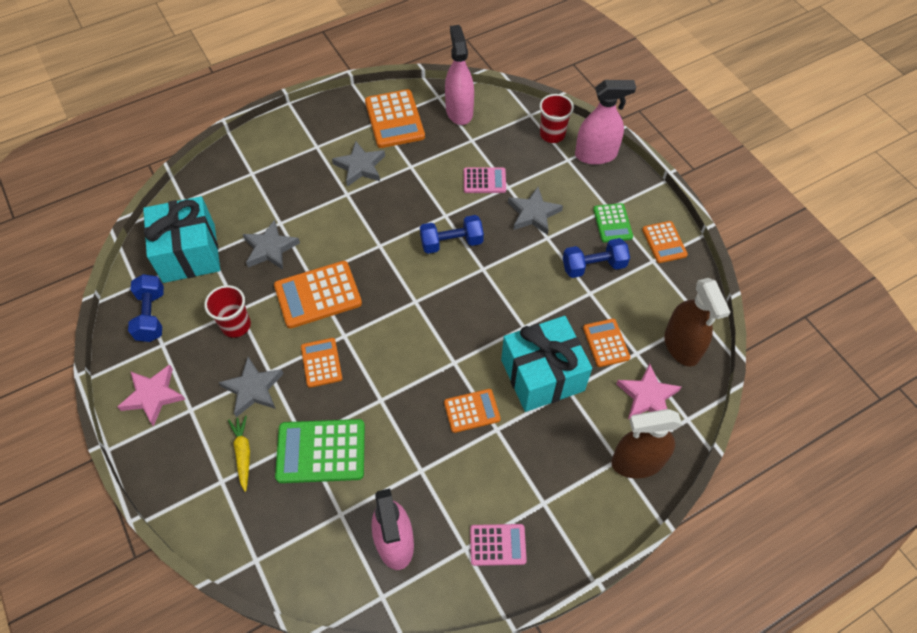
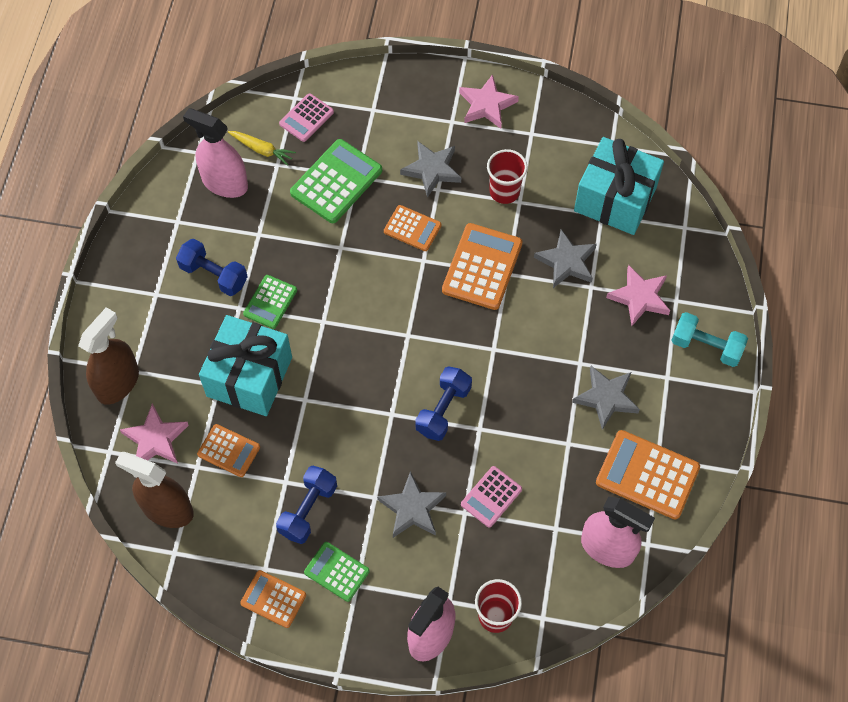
camera: 130 degrees right, 5 degrees up
(151, 315) = (568, 140): blue dumbbell -> blue dumbbell (214, 275)
(243, 454) = (382, 134): yellow carrot -> yellow carrot (262, 150)
(266, 192) = (639, 297): none -> pink star
(275, 140) = (706, 346): none -> turquoise dumbbell
(472, 411) = (270, 302): orange calculator -> green calculator
(497, 544) = (159, 242): pink calculator -> pink calculator (306, 118)

